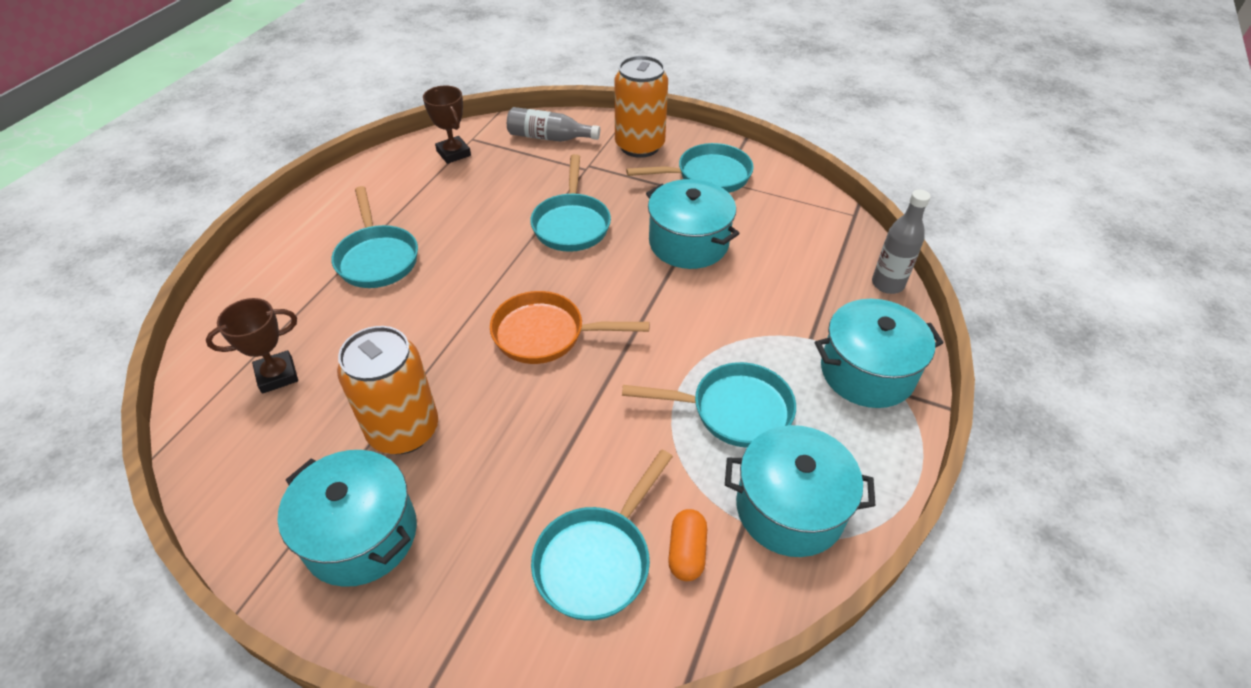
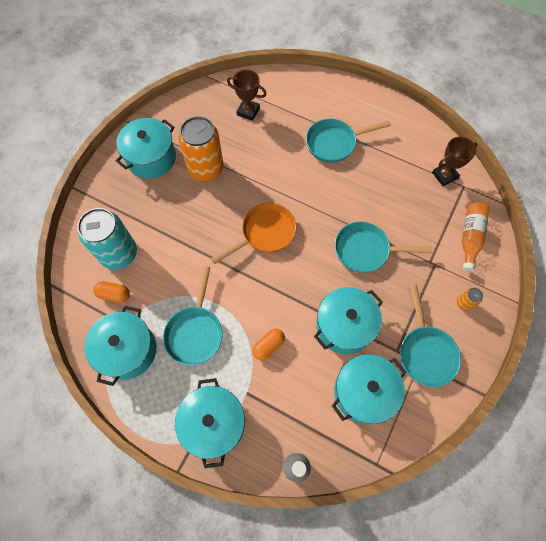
camera: 95 degrees right, 20 degrees up
(277, 375) = (248, 111): brown trophy -> brown trophy turned 45 degrees counterclockwise
(546, 334) = (264, 233): orange pan -> orange pan turned 45 degrees clockwise
(549, 137) = (470, 237): grey bottle -> orange bottle
(597, 559) = (119, 254): turquoise pan -> turquoise can
(639, 146) = (464, 303): orange can -> orange can, size x0.42
(735, 318) = (268, 346): none -> orange capsule
(773, 225) = (363, 392): none -> turquoise pot

